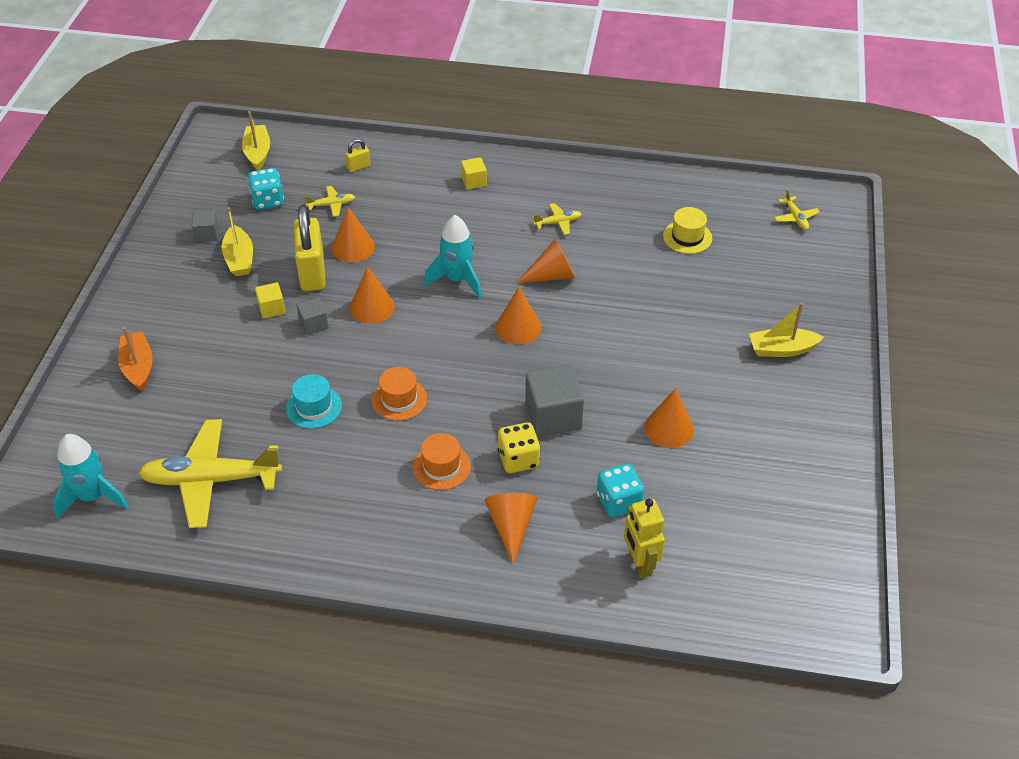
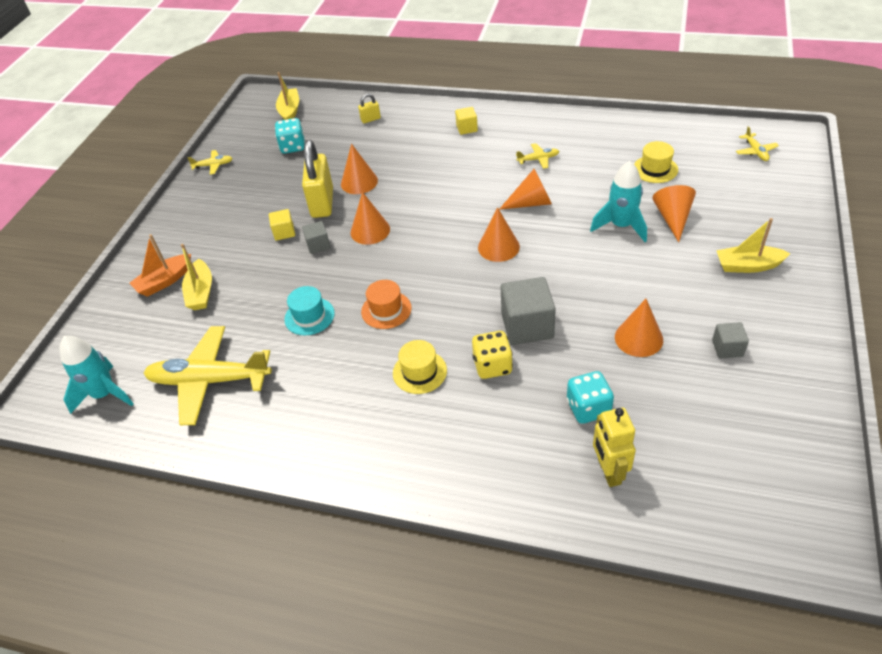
camera: 10 degrees right, 0 degrees up
(138, 367) = (164, 281): orange boat -> orange boat turned 120 degrees counterclockwise
(207, 234) = (239, 173): grey cube -> grey cube (727, 348)
(239, 259) = (263, 192): yellow boat -> yellow boat (201, 292)
(332, 205) = (345, 149): yellow plane -> yellow plane (213, 165)
(441, 467) = (419, 372): orange hat -> yellow hat
(457, 279) = (446, 207): turquoise rocket -> turquoise rocket (621, 226)
(511, 526) = (482, 430): orange cone -> orange cone (673, 218)

